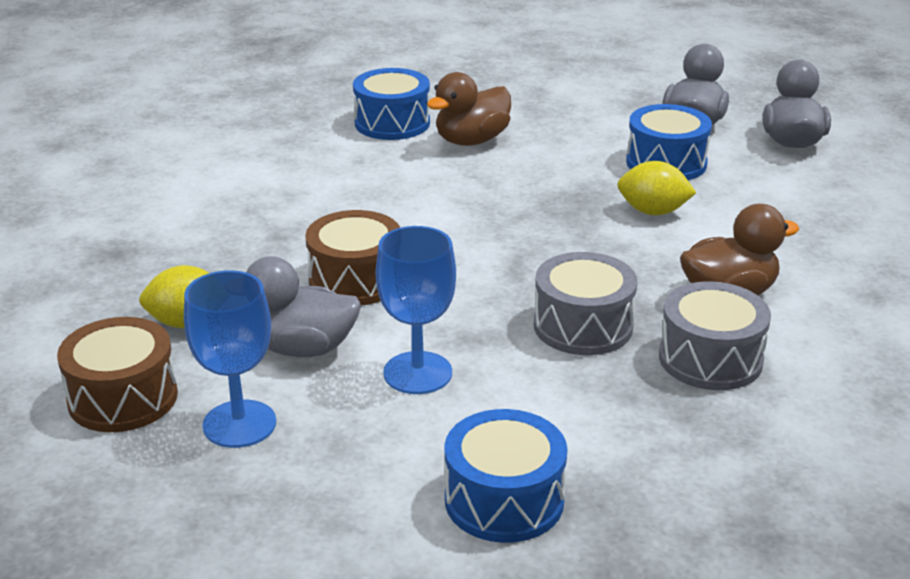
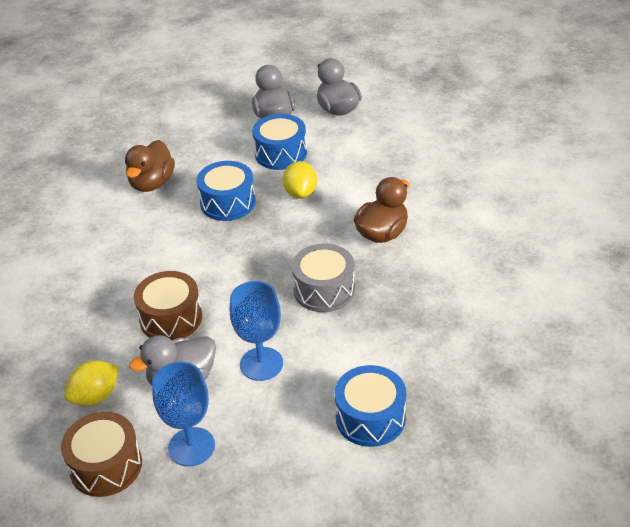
camera: 30 degrees left, 10 degrees up
(392, 123) = (88, 189): blue drum -> blue drum (228, 203)
(653, 212) = (300, 193): yellow lemon -> yellow lemon turned 75 degrees counterclockwise
(710, 359) = (404, 280): grey drum -> none

